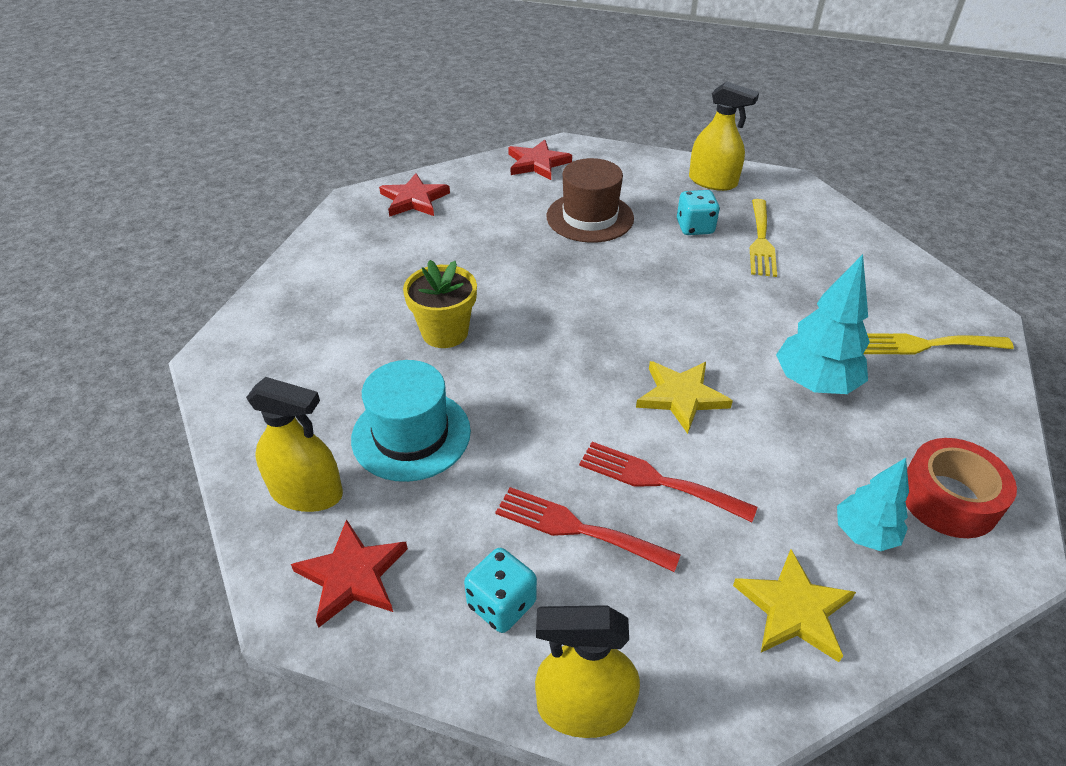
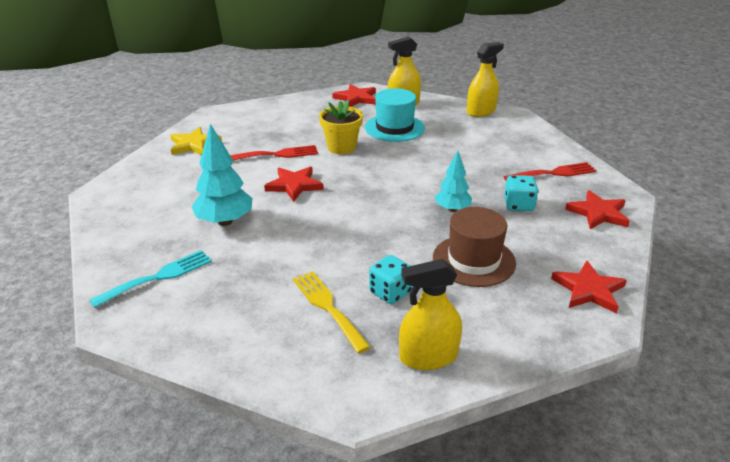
camera: 140 degrees right, 10 degrees down
(445, 332) = (443, 160): yellow flower pot -> yellow flower pot (341, 147)
(501, 604) = (300, 110): turquoise dice -> turquoise dice (518, 205)
(577, 528) = (295, 132): red fork -> red fork (554, 173)
(584, 708) = (251, 105): yellow spray bottle -> yellow spray bottle (481, 111)
(681, 396) = (294, 185): yellow star -> red star
(864, 534) = (172, 173): turquoise tree -> turquoise tree (452, 209)
(925, 345) = (158, 277): yellow fork -> turquoise fork
(948, 499) = (132, 200): red tape -> none

